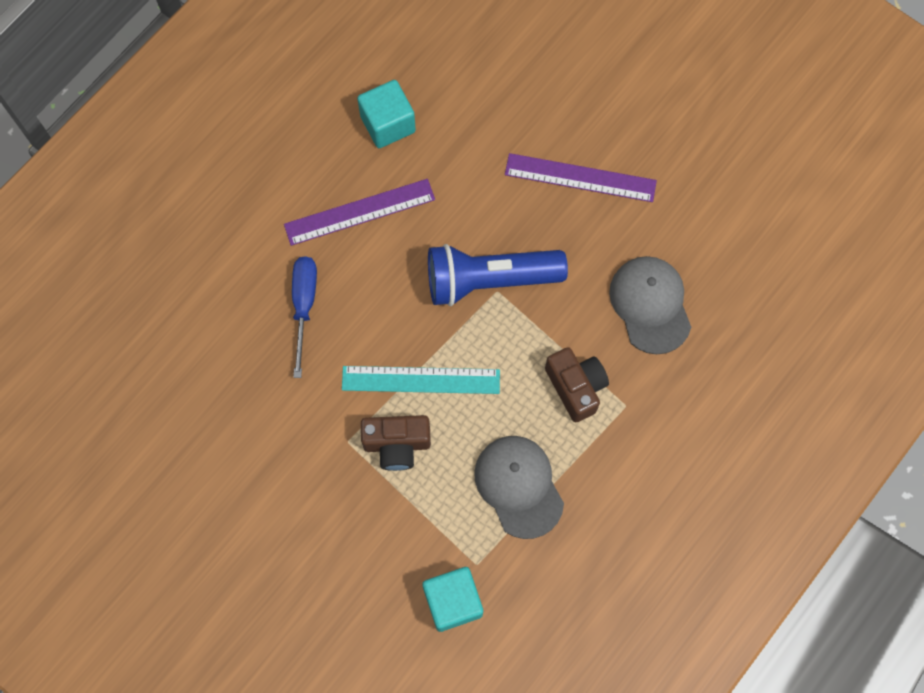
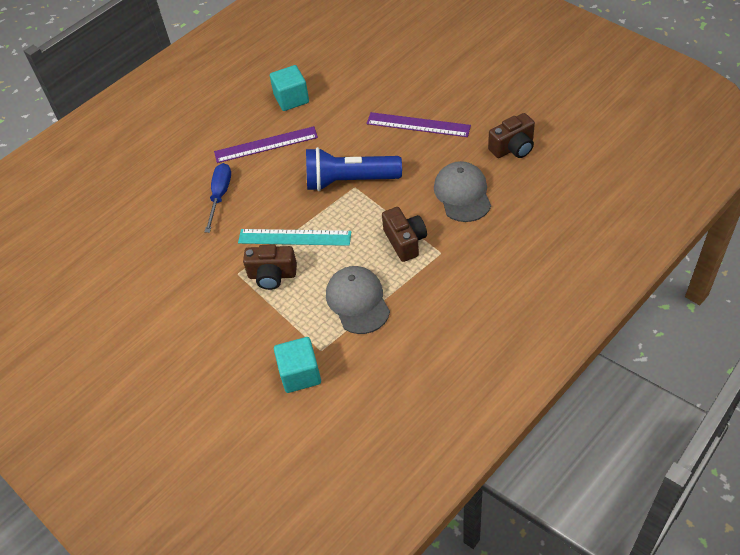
camera: 10 degrees right, 20 degrees down
(717, 223) = (513, 148): none -> brown camera

